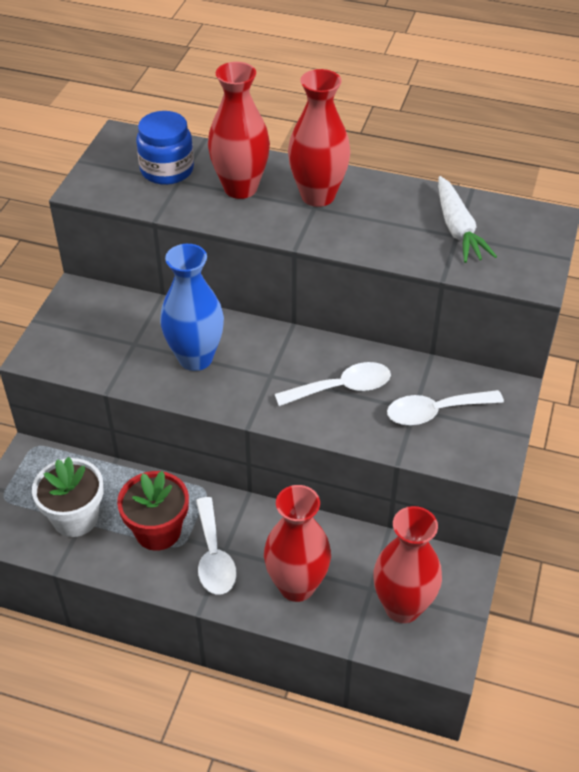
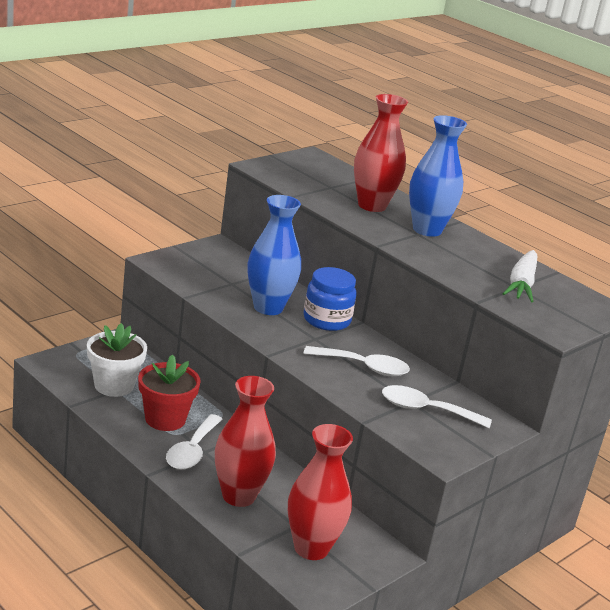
camera: 25 degrees right, 20 degrees down
(167, 170) = (327, 179): blue jar -> blue jar (326, 320)
(318, 196) = (427, 230): red vase -> blue vase

